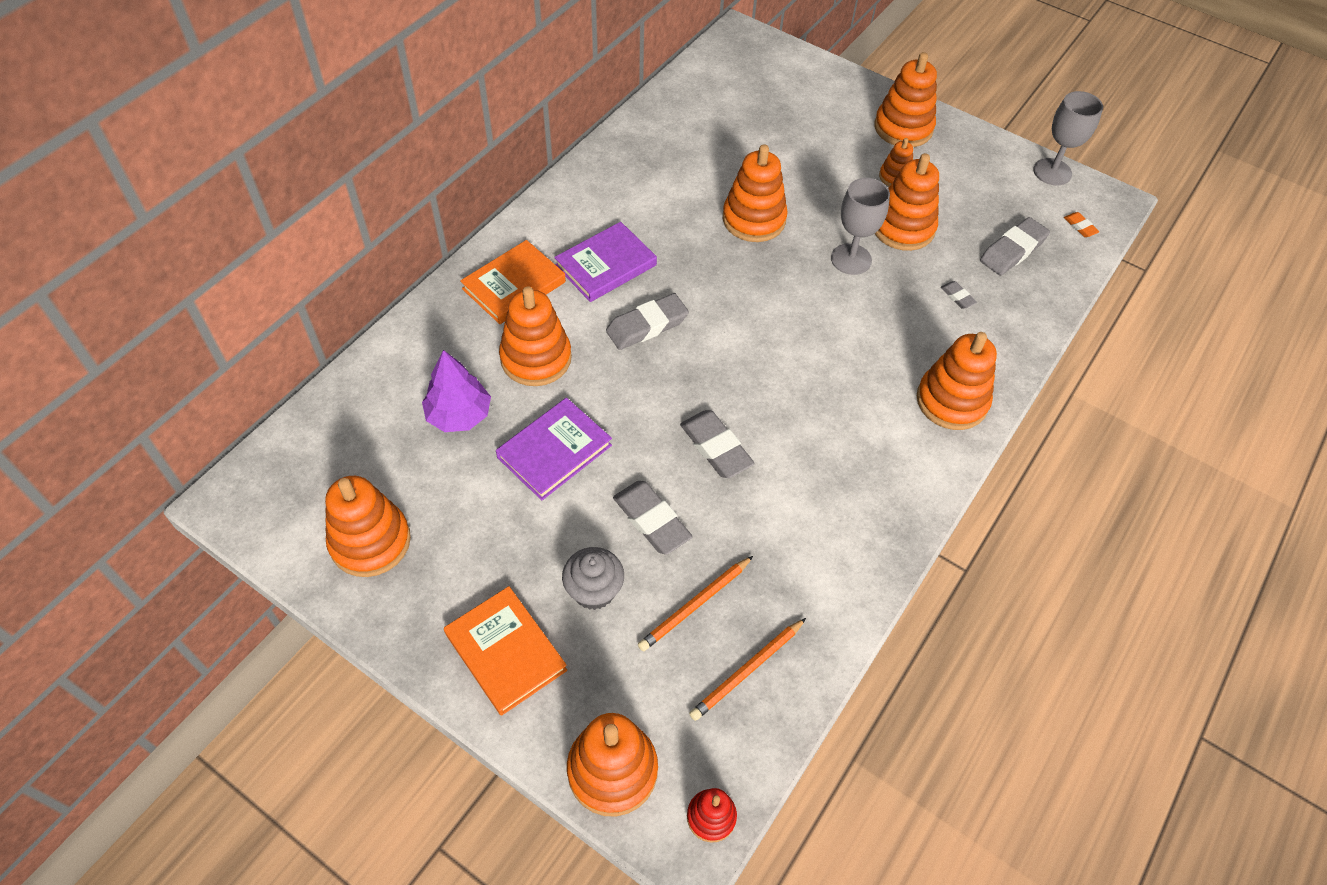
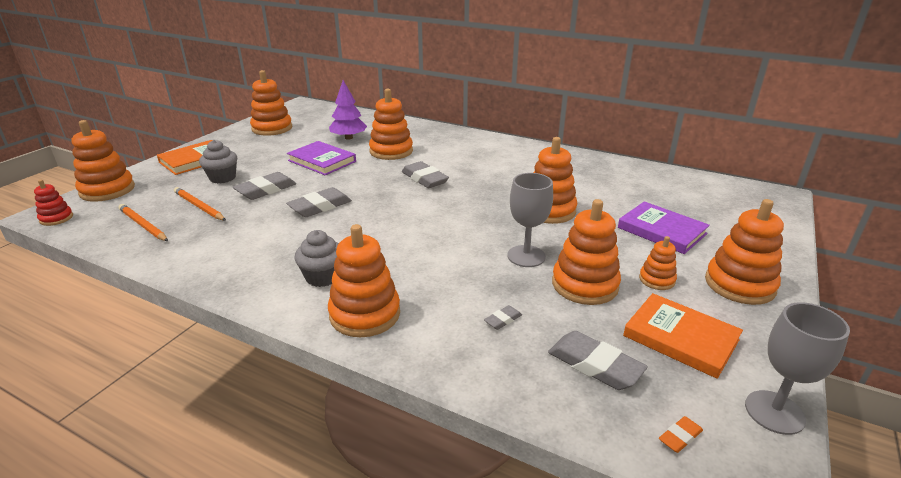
camera: 85 degrees right, 25 degrees down
(514, 285) = (447, 141): orange book -> orange book (680, 338)
(606, 265) = (474, 163): purple book -> purple book (661, 231)
(886, 439) = (322, 277): none -> grey cupcake

